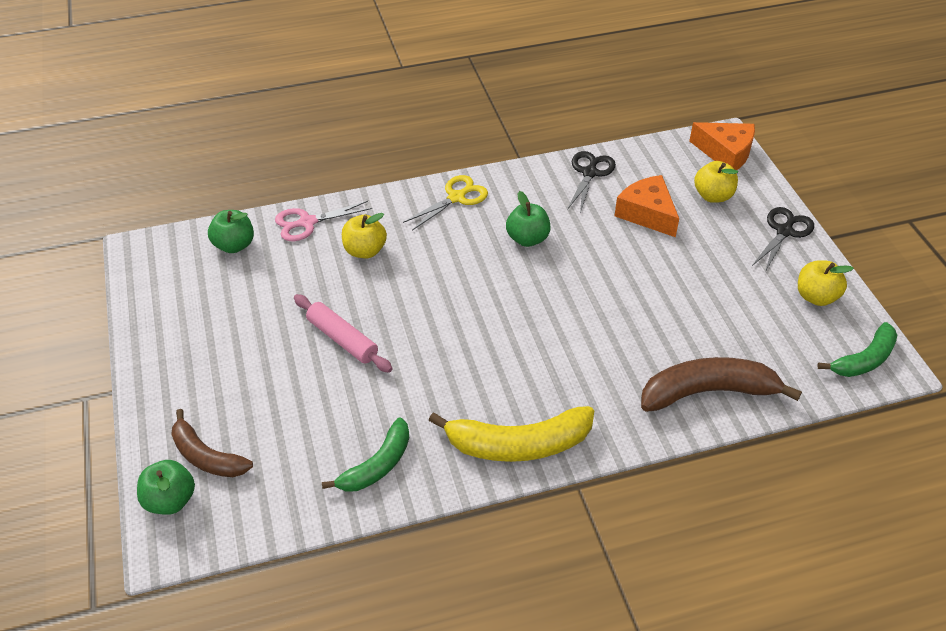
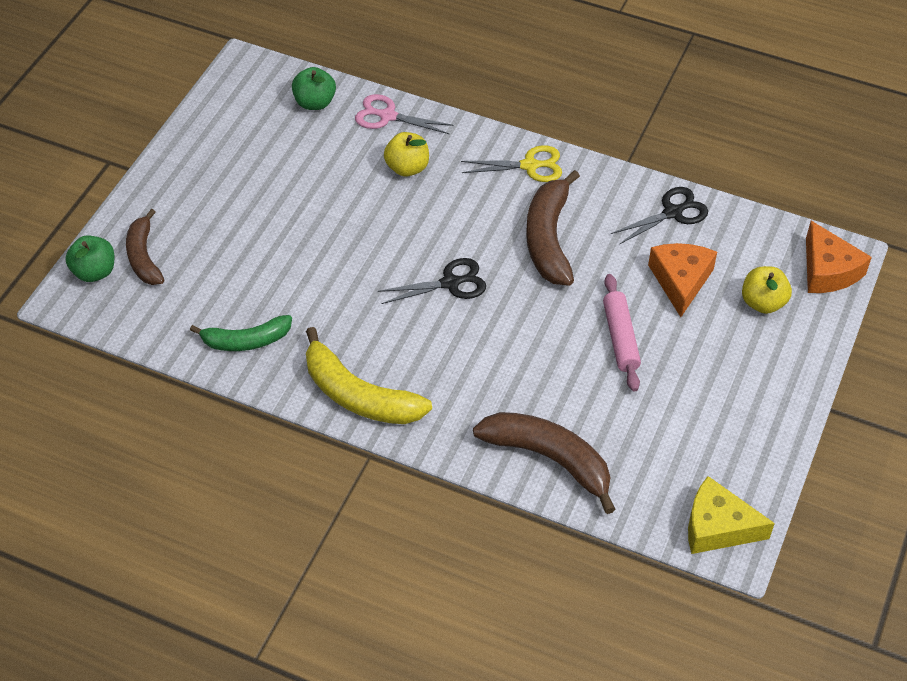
camera: 40 degrees right, 5 degrees up
(342, 339) = (317, 230): pink rolling pin -> pink rolling pin (620, 338)
(527, 239) = (549, 239): green apple -> brown banana
(784, 231) = (790, 376): black scissors -> black scissors (450, 283)
(816, 297) = (744, 449): yellow apple -> none
(864, 360) = (717, 527): green banana -> yellow cheese

